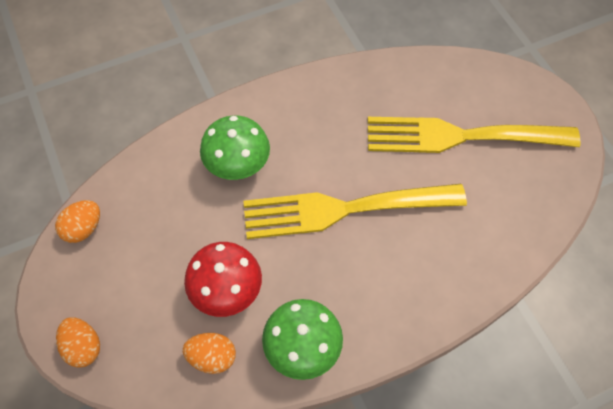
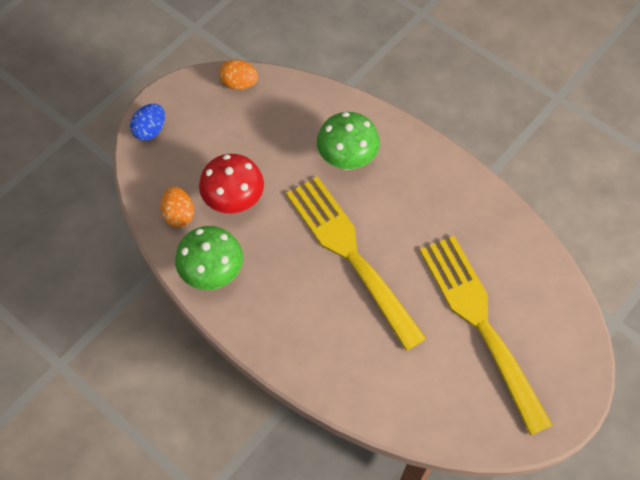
camera: 65 degrees right, 0 degrees up
(83, 347) = (150, 130): orange egg -> blue egg

